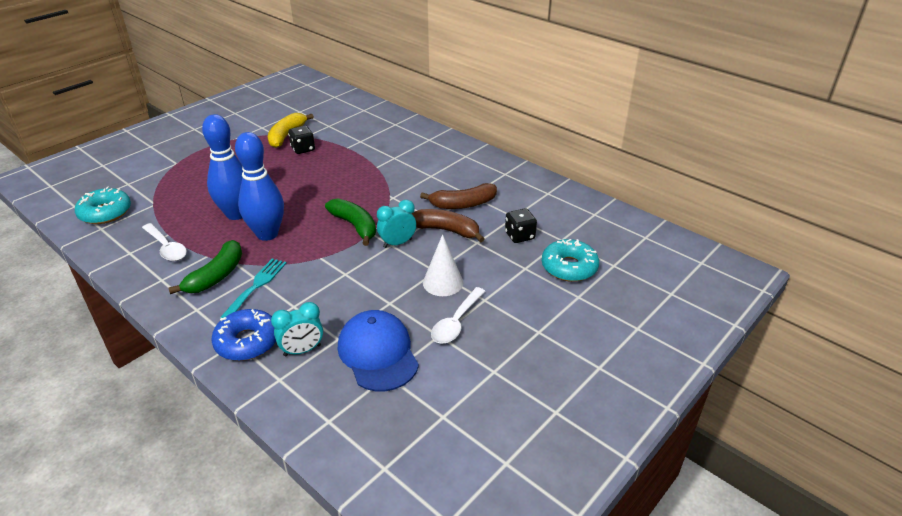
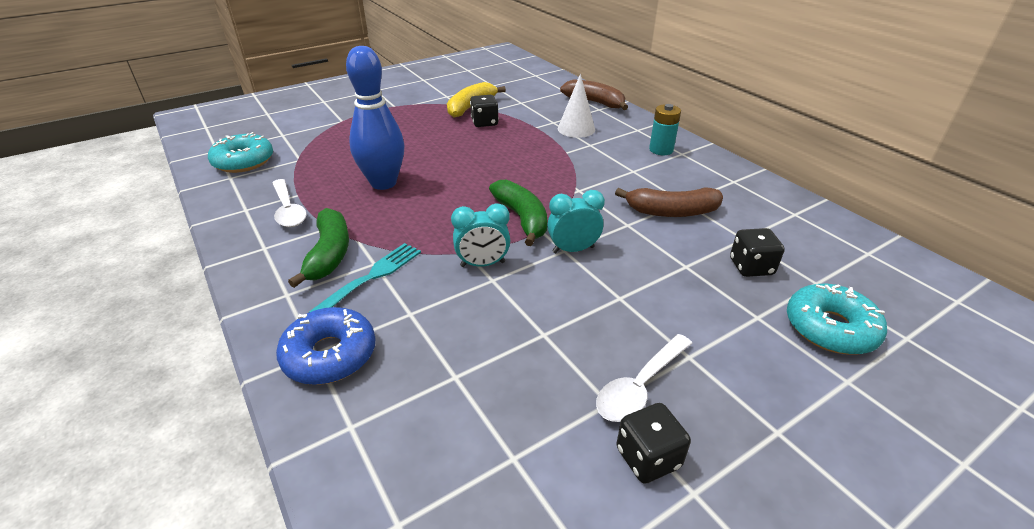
camera: 15 degrees right, 0 degrees up
(216, 276) = (329, 254): green banana -> green banana turned 45 degrees counterclockwise
(267, 234) = (410, 212): blue bowling pin -> none
(302, 350) = (399, 385): turquoise clock -> turquoise clock (482, 264)
(378, 353) = (508, 415): blue cap -> none
(443, 282) = (628, 317): white cone -> white cone (576, 129)
(446, 230) = (644, 243): brown banana -> brown banana (595, 102)
(449, 155) = (661, 150): none -> turquoise battery
(466, 359) = (648, 458): none -> black dice

